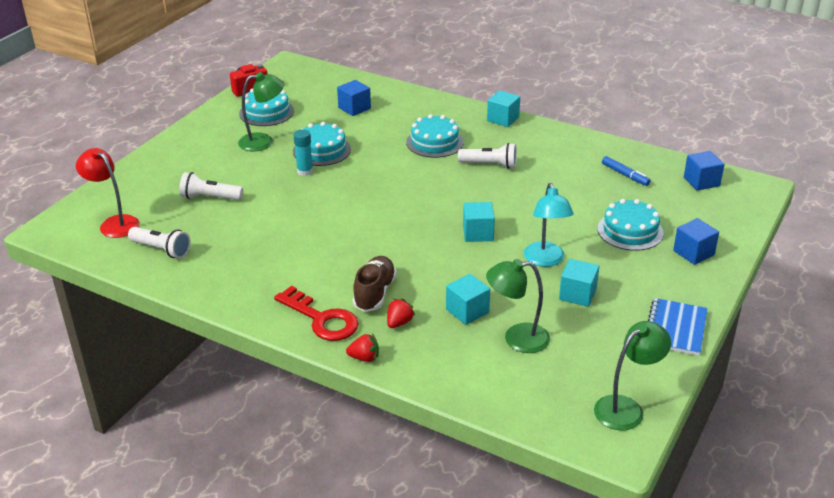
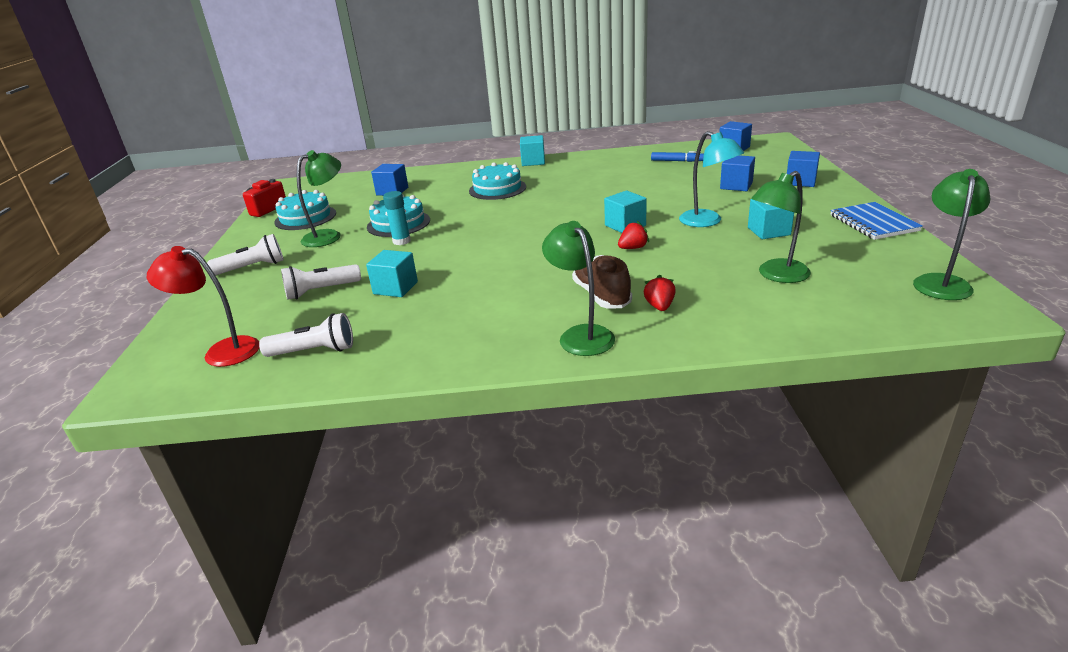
camera: 30 degrees left, 5 degrees down
(321, 319) = (581, 335): red key -> green lamp
(364, 358) = (672, 346): red strawberry -> red strawberry (633, 248)
(467, 311) = (704, 274): turquoise cube -> turquoise cube (395, 288)
(490, 165) = (565, 186): white flashlight -> white flashlight (252, 267)
(630, 231) = (736, 186): turquoise cake -> blue cube

